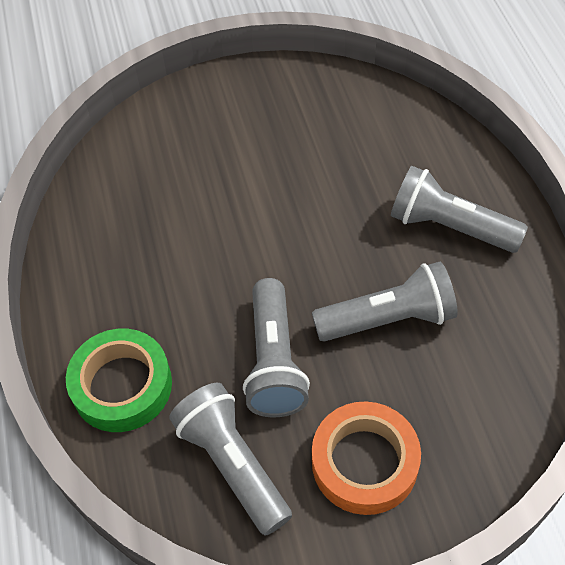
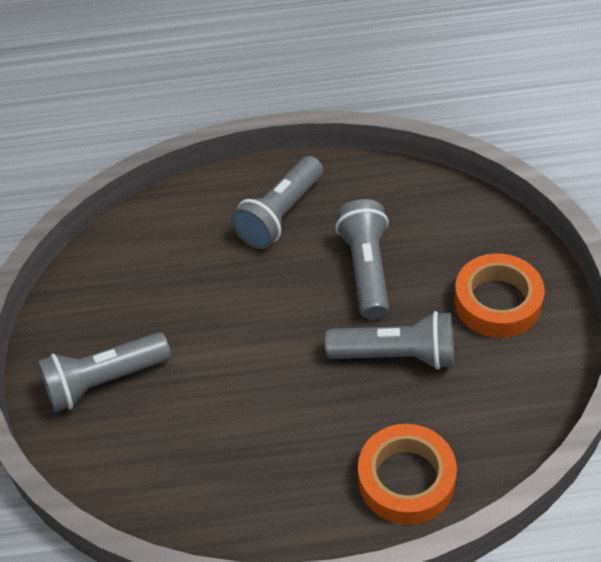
camera: 80 degrees left, 5 degrees down
(122, 385) = (406, 479): green tape -> orange tape
(233, 465) = (493, 393): grey flashlight -> grey flashlight (105, 381)

